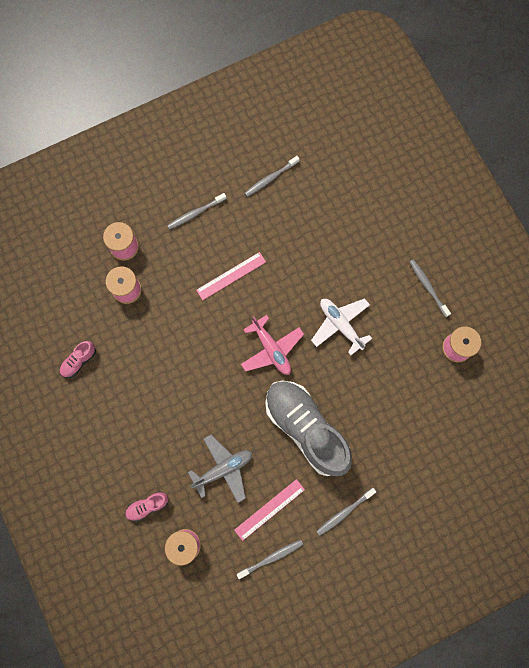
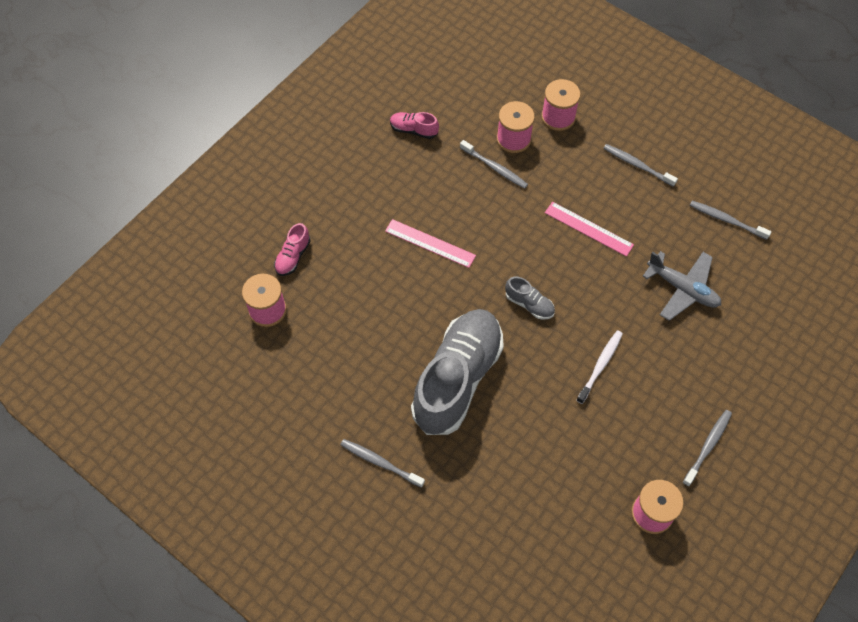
camera: 65 degrees right, 15 degrees down
(147, 506) = (293, 256): pink shoe -> pink shoe turned 105 degrees counterclockwise
(223, 469) = (368, 313): grey plane -> grey plane (682, 289)
(269, 509) = (345, 379): pink ruler -> pink ruler (430, 243)
(271, 349) = (529, 304): pink plane -> grey shoe
(271, 557) = (292, 404): grey toothbrush -> grey toothbrush (495, 168)
(340, 325) = (600, 365): white plane -> white toothbrush

